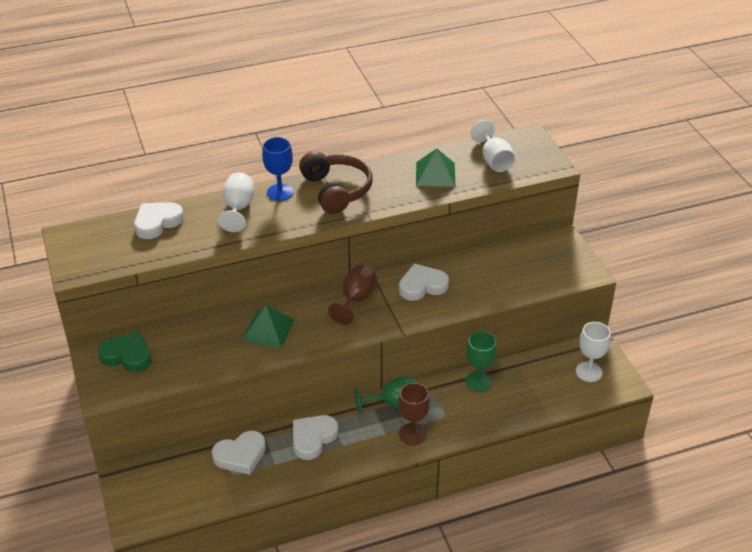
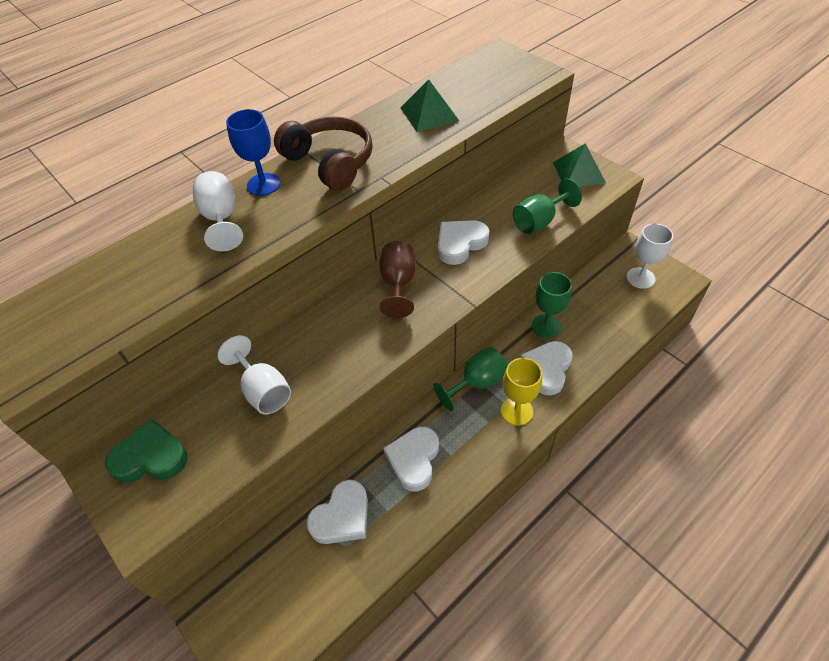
camera: 20 degrees left, 10 degrees up
(157, 222) = (121, 269): white heart -> white heart (547, 369)
(268, 330) = (317, 355): green pyramid -> green pyramid (579, 172)
(412, 434) = (516, 411): brown goblet -> yellow goblet
(494, 160) = (480, 84): white goblet -> white goblet (263, 390)
(498, 289) = (539, 221): none -> green goblet

